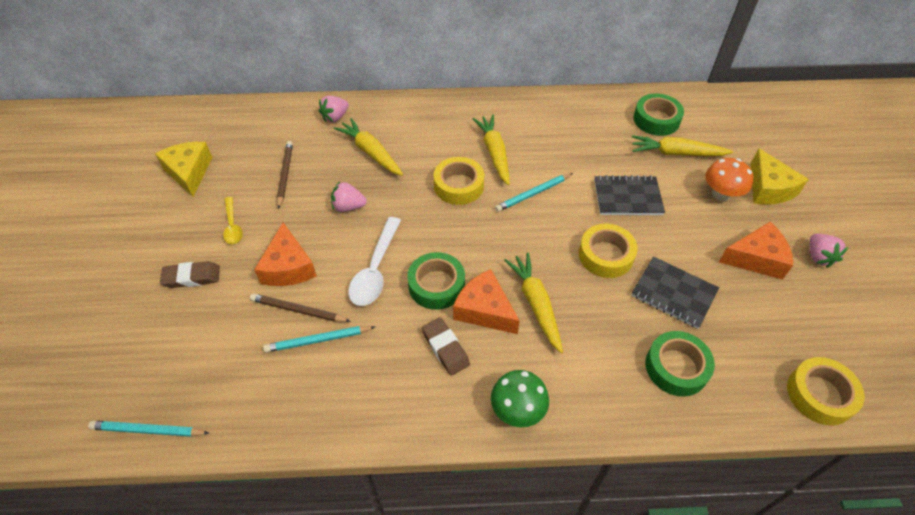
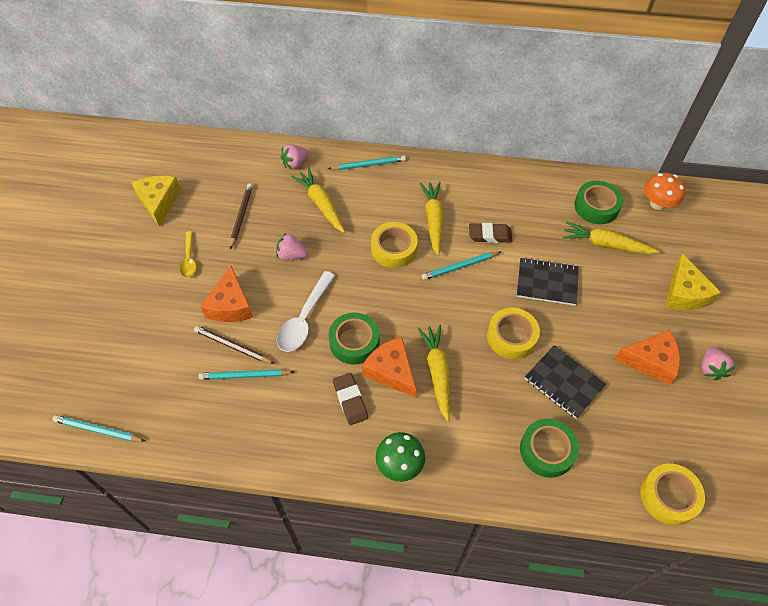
camera: 10 degrees right, 5 degrees up
(192, 277) = (149, 302): brown eraser -> brown eraser (490, 235)
(414, 109) = (368, 165): none -> turquoise pencil
(721, 194) = (637, 292): orange mushroom -> orange mushroom (657, 204)

